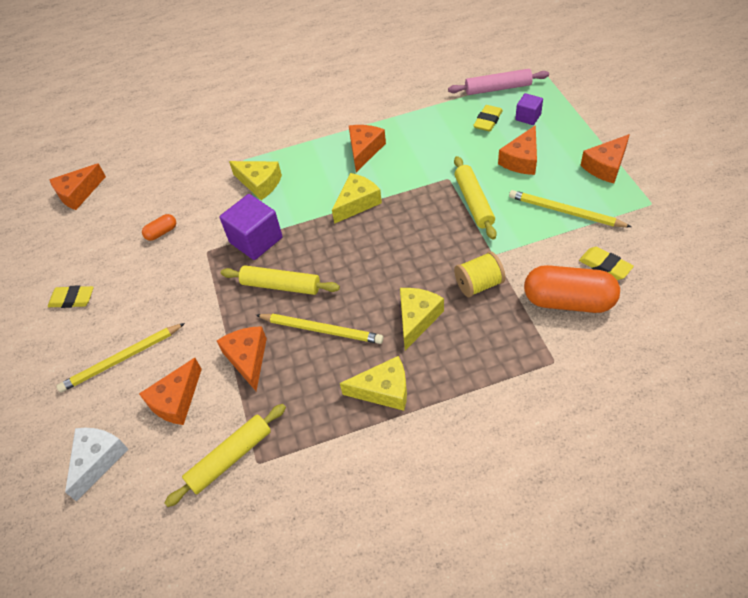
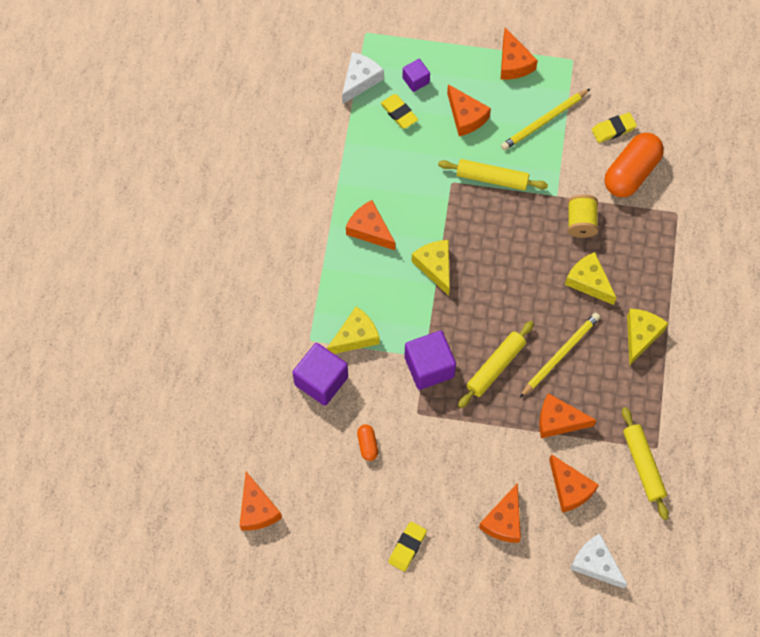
camera: 70 degrees left, 15 degrees up
(121, 359) = (503, 521): yellow pencil -> orange cheese
(208, 181) = (321, 381): none -> purple cube
(498, 88) = (360, 80): pink rolling pin -> white cheese

